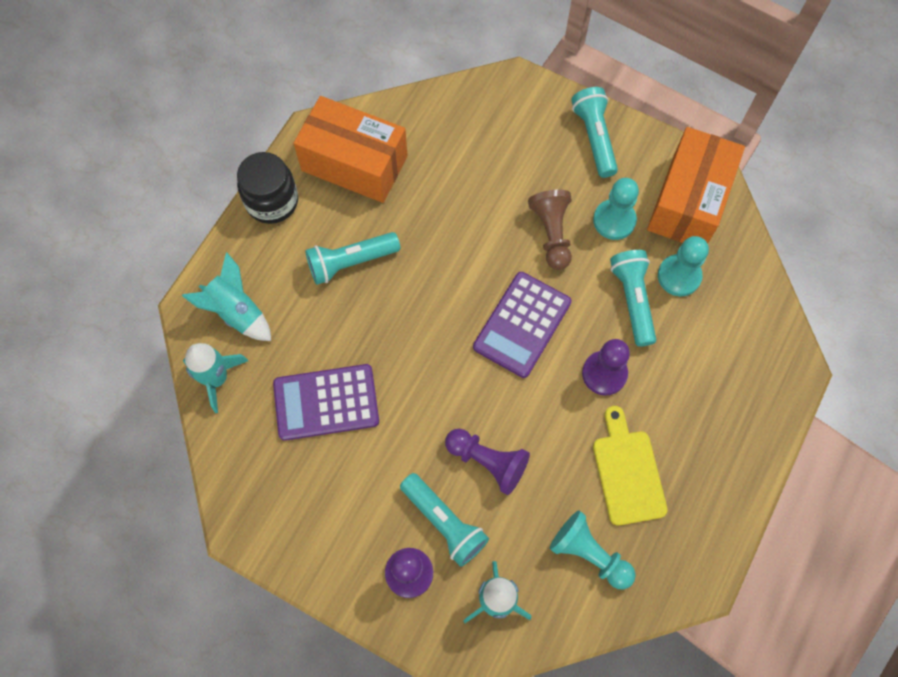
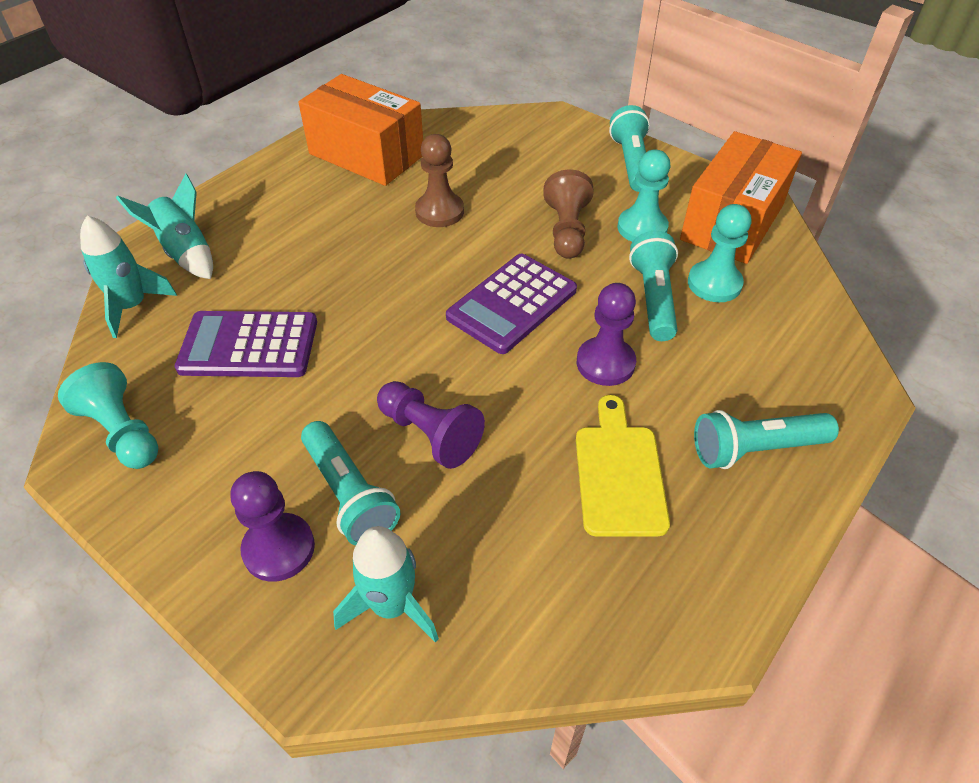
camera: 10 degrees right, 20 degrees down
(272, 201) = (268, 172): black jar -> none
(350, 262) = (330, 227): turquoise flashlight -> turquoise flashlight (754, 449)
(439, 228) = (439, 211): none -> brown pawn
(589, 554) = (545, 566): turquoise pawn -> turquoise pawn (122, 432)

